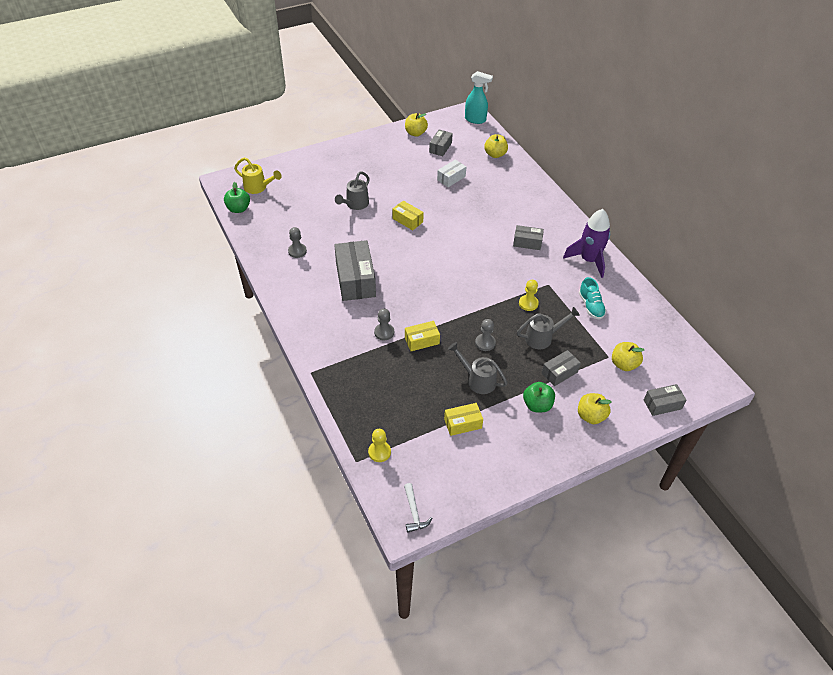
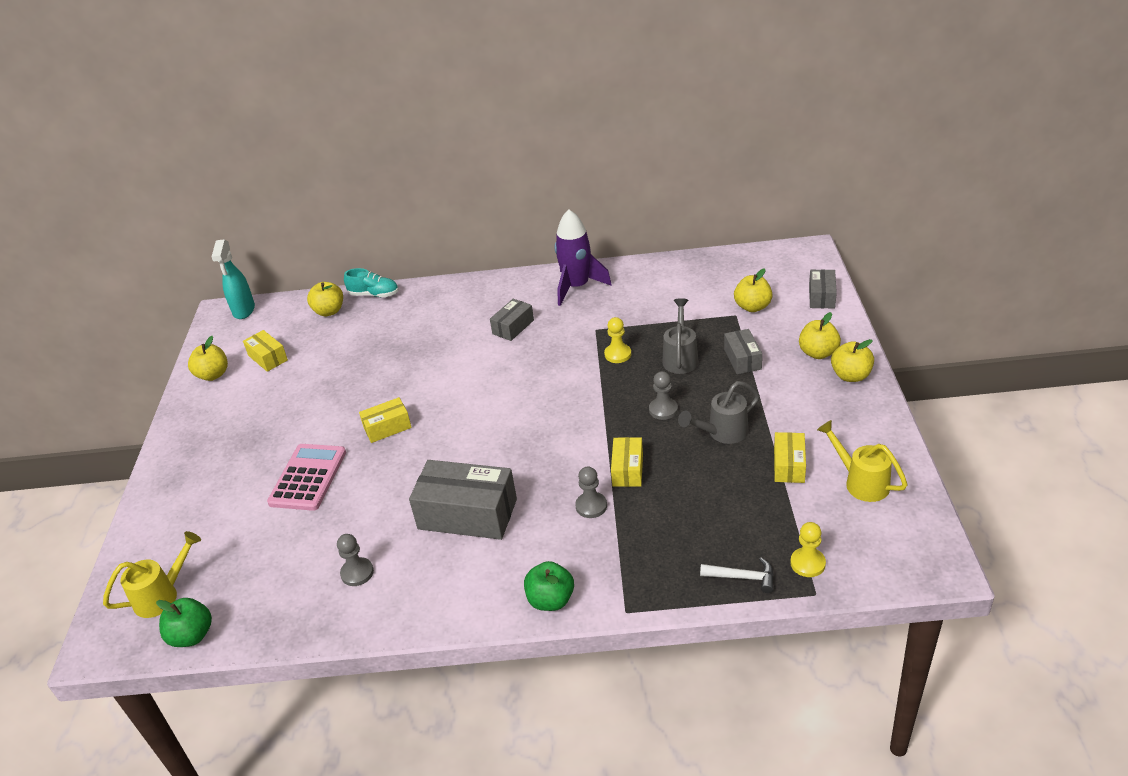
camera: 60 degrees left, 10 degrees down
(355, 204) = (308, 477): grey watering can -> pink calculator
(414, 512) = (919, 550): white hammer -> white hammer (742, 577)
(440, 147) = (268, 358): grey box -> yellow box
(451, 178) = (339, 363): white box -> none
(464, 468) = (861, 482): none -> yellow watering can
(475, 120) = (244, 310): turquoise spray bottle -> turquoise spray bottle turned 135 degrees clockwise
(537, 405) = (785, 391): green apple -> green apple (551, 600)
(575, 441) = (851, 376): none -> yellow apple
(591, 306) = (651, 306): turquoise shoe -> turquoise shoe (374, 294)

